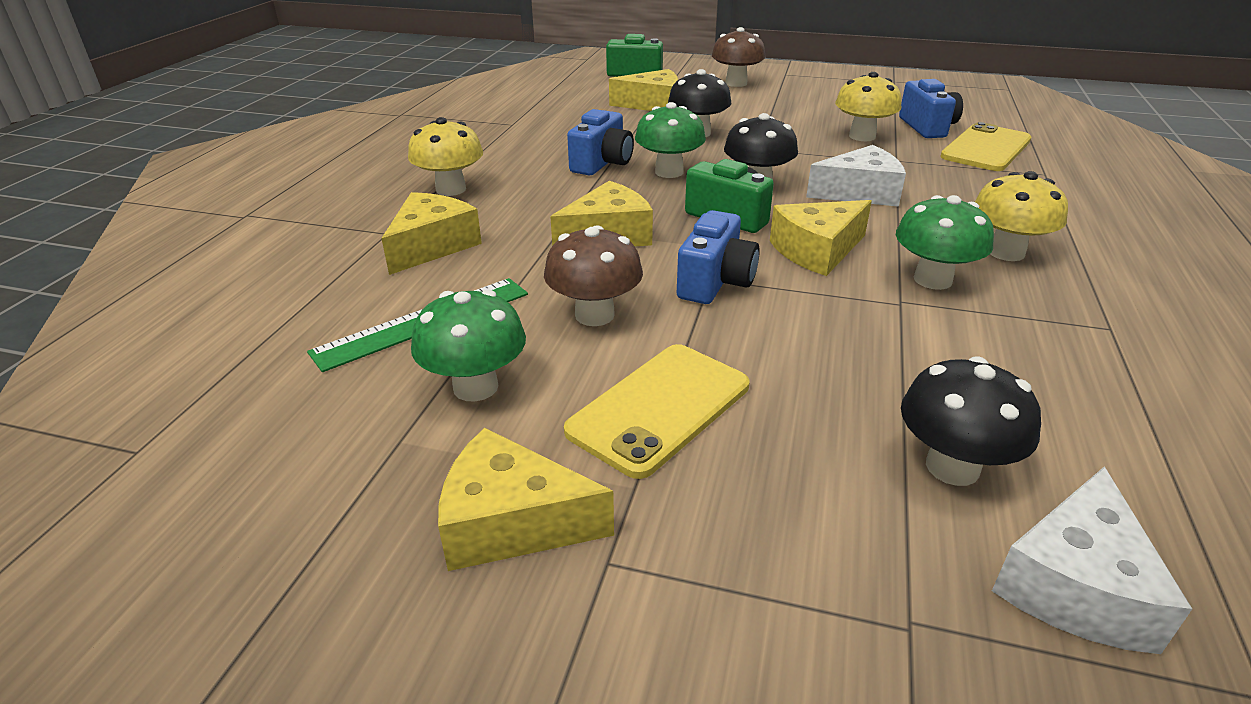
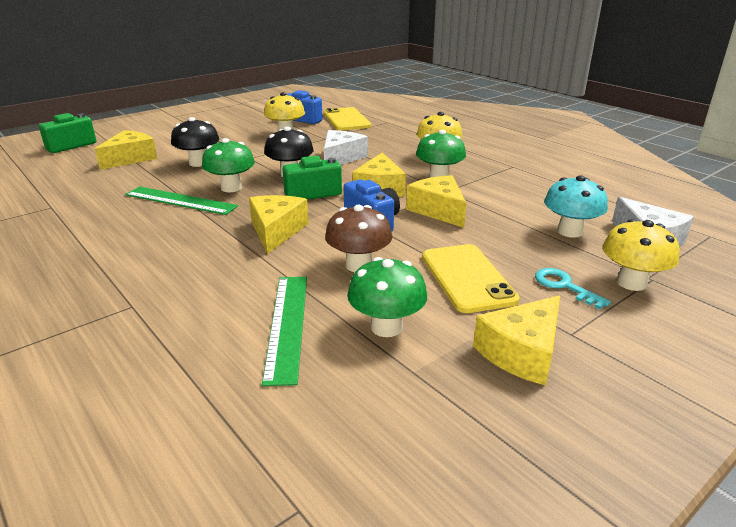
camera: 55 degrees left, 5 degrees down
(432, 246) = (186, 293): yellow cheese -> yellow cheese (438, 210)
(451, 189) = (111, 261): yellow mushroom -> yellow mushroom (631, 283)
(602, 163) = (180, 200): blue camera -> green ruler
(736, 83) = (156, 130): brown mushroom -> none
(745, 514) = (564, 286): none -> turquoise key
(952, 467) = (570, 231): black mushroom -> turquoise mushroom

